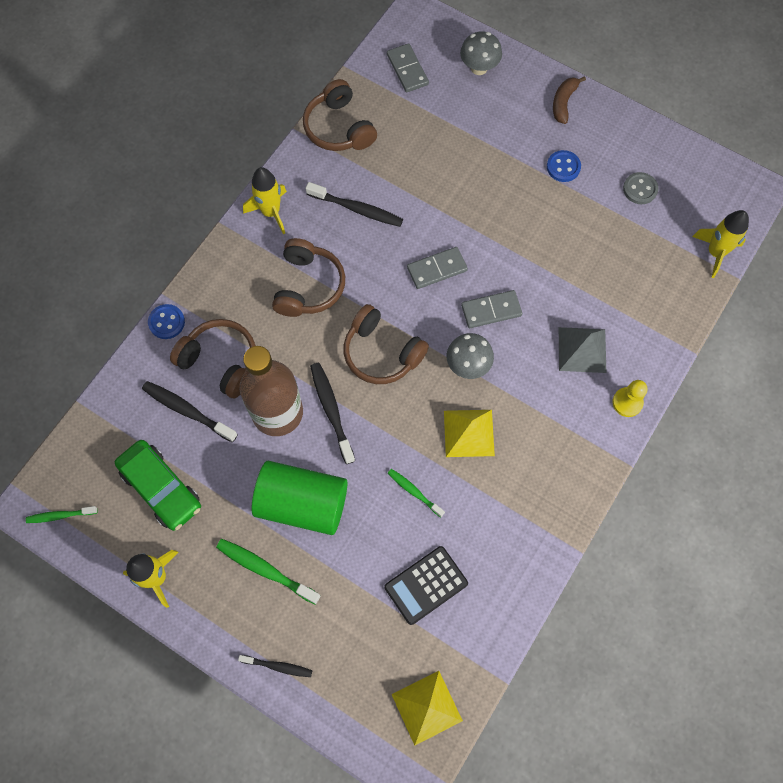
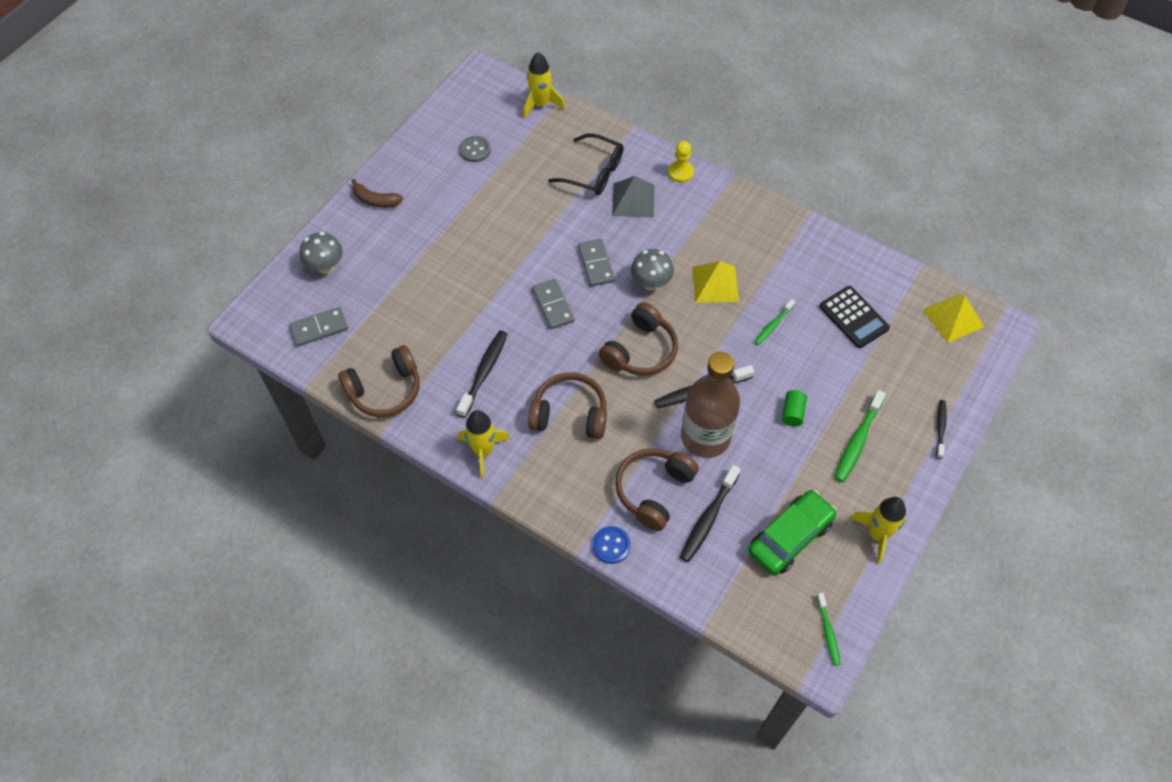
camera: 90 degrees left, 10 degrees down
(302, 503) = (792, 413): green cylinder -> green cylinder, size x0.40
(563, 167) = (447, 204): blue button -> none
(619, 308) = (593, 172): none -> black glasses

